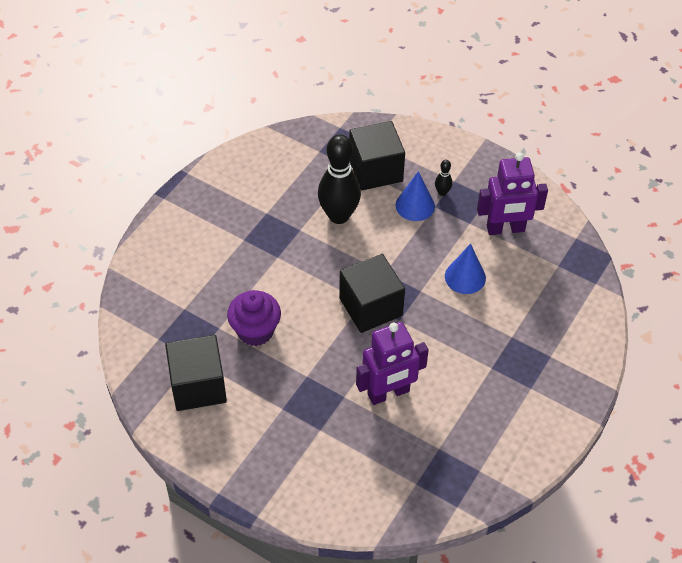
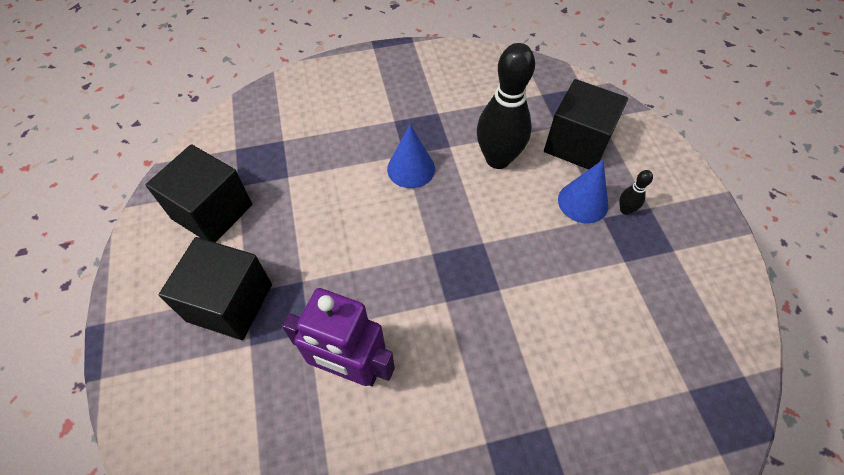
camera: 45 degrees right, 5 degrees up
(255, 331) = (310, 203): purple cupcake -> none
(370, 307) = (433, 265): black cube -> black cube (230, 302)
(465, 277) = (562, 313): blue cone -> blue cone (411, 168)
(505, 229) = (661, 298): purple robot -> none

